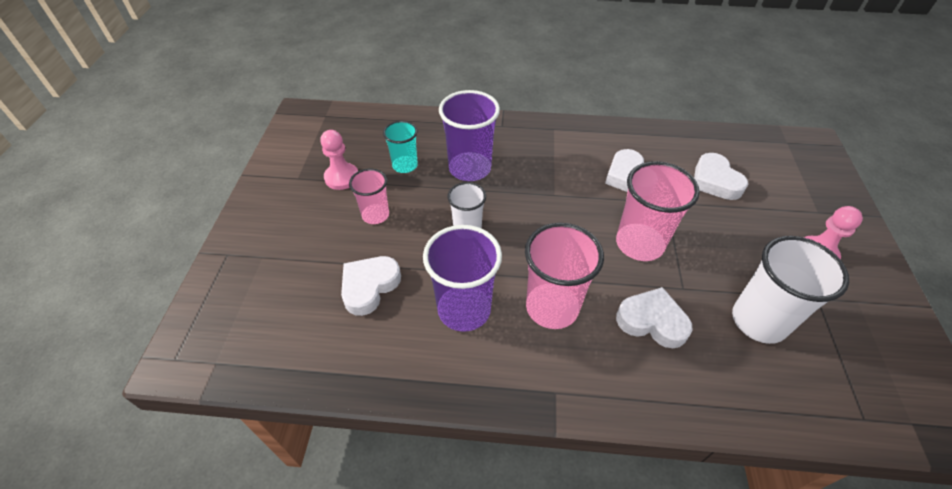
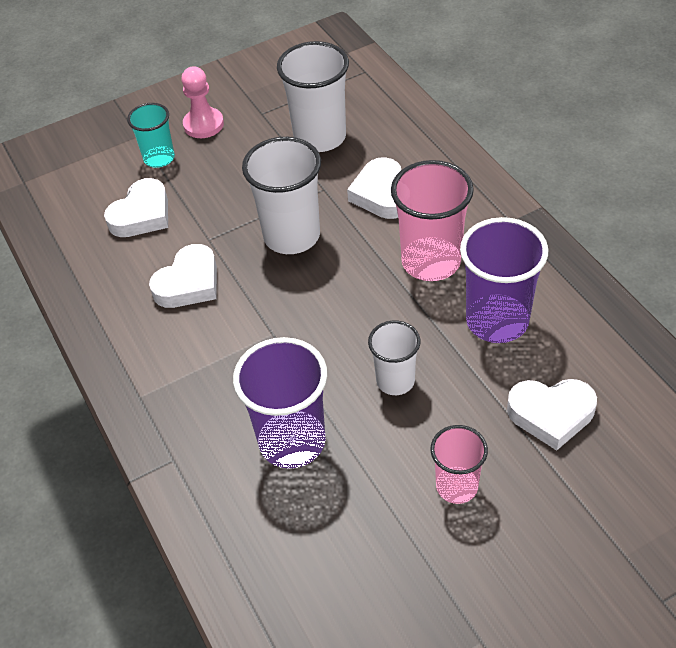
camera: 120 degrees left, 0 degrees up
(342, 177) = (432, 581): pink pawn -> none
(405, 165) = (345, 520): turquoise cup -> turquoise cup (159, 158)
(639, 244) = (291, 236): pink cup -> white cup

